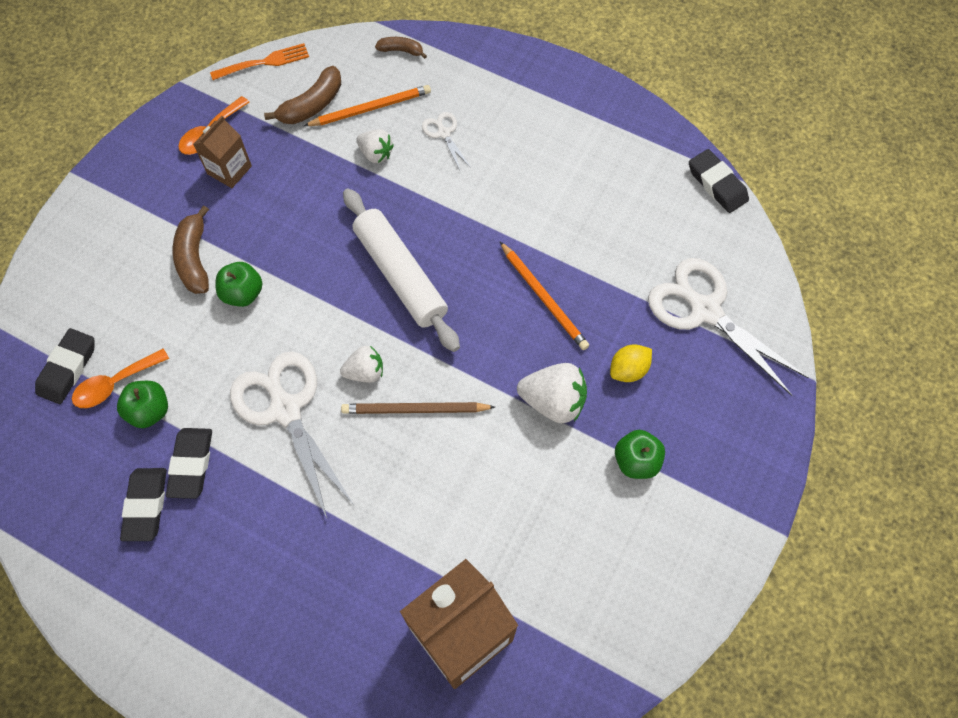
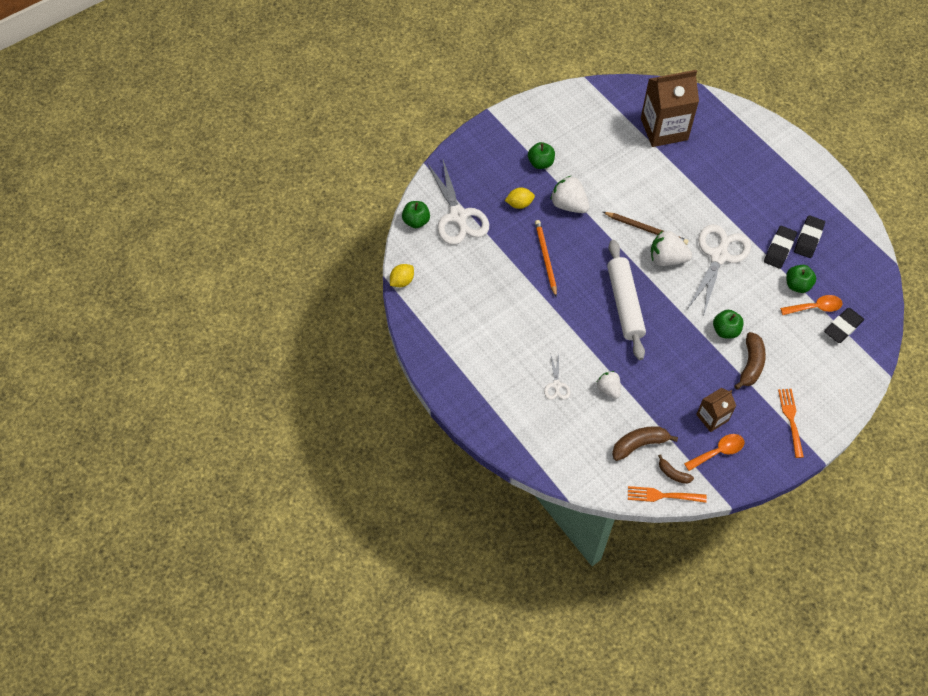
camera: 155 degrees left, 5 degrees down
(123, 206) = (791, 420): none -> orange fork
(286, 410) = (718, 256): white scissors -> white scissors turned 150 degrees counterclockwise
(365, 372) = (667, 258): white strawberry -> white strawberry, size x1.58
(371, 108) = (598, 424): orange pencil -> none
(401, 50) = (558, 463): brown banana -> brown banana (673, 473)
(717, 184) = (402, 281): black eraser -> yellow lemon
(758, 277) = (416, 221): none -> green apple

